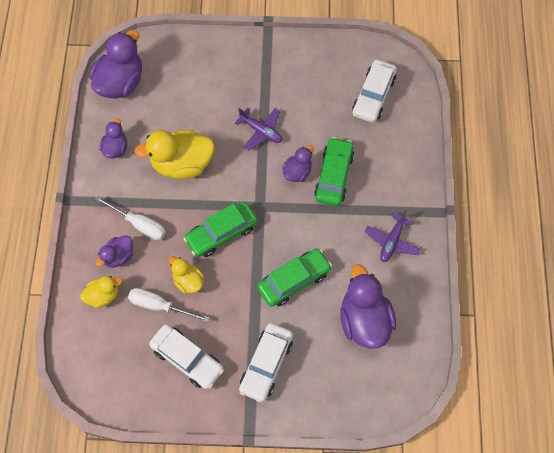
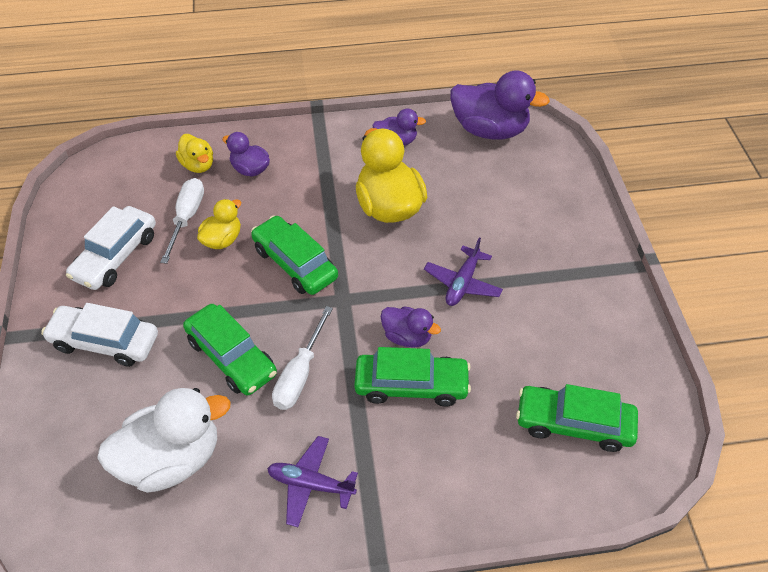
camera: 80 degrees right, 15 degrees down
(139, 224) = (295, 180): white screwdriver -> white screwdriver (300, 374)
(364, 320) = (172, 459): purple duck -> white duck
(373, 96) = (574, 424): white car -> green car

